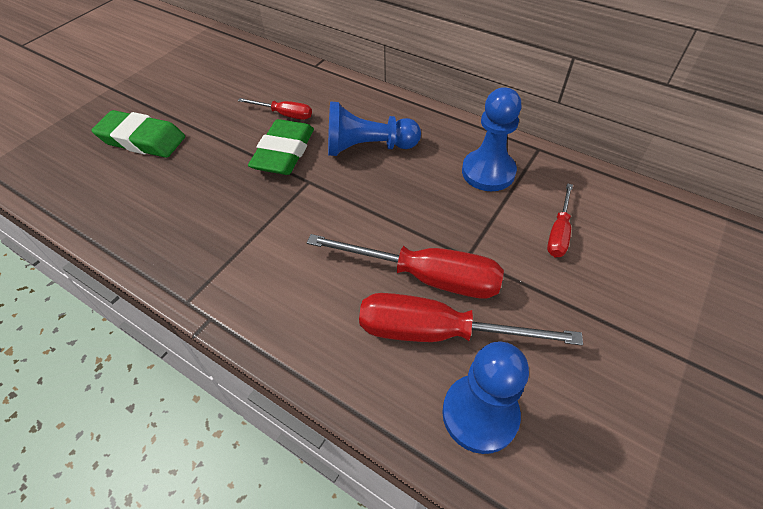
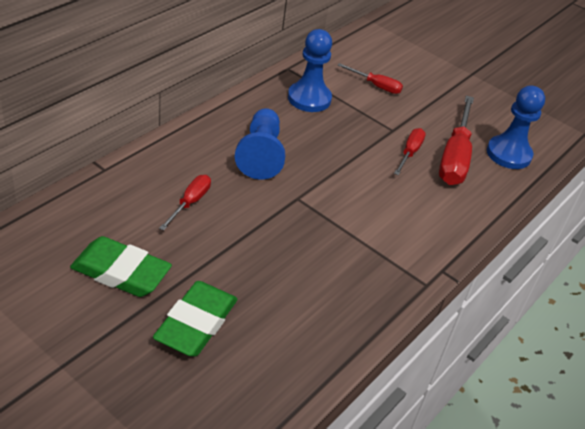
camera: 90 degrees left, 10 degrees down
(284, 152) = (253, 209): green eraser -> green eraser (121, 272)
(425, 277) = (409, 153): red screwdriver -> red screwdriver, size x0.53

